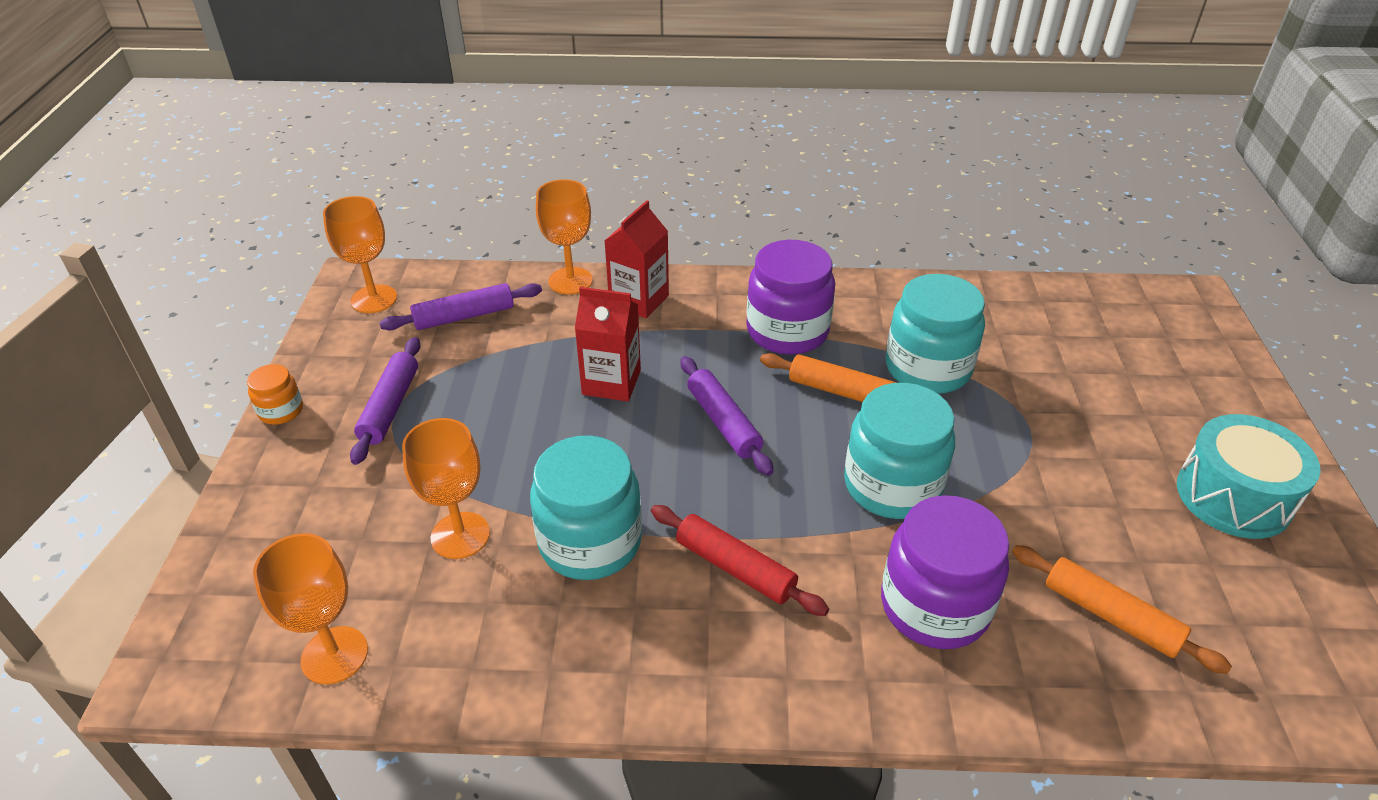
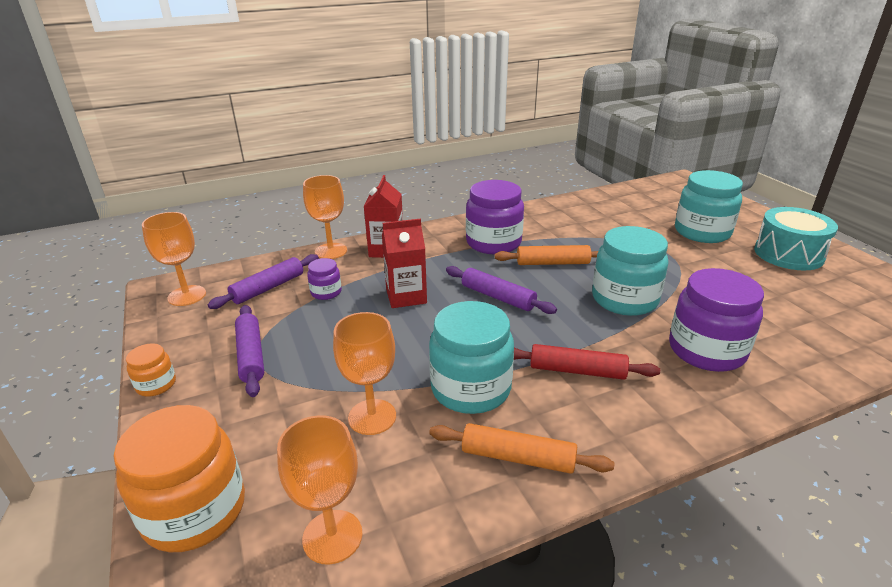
camera: 25 degrees left, 10 degrees down
(236, 573) = (195, 511): none -> orange jar
(523, 344) = (326, 292): none -> purple jar
(927, 368) = (588, 240): turquoise jar -> turquoise jar (702, 232)
(1110, 616) = (794, 324): orange rolling pin -> orange rolling pin (518, 458)

